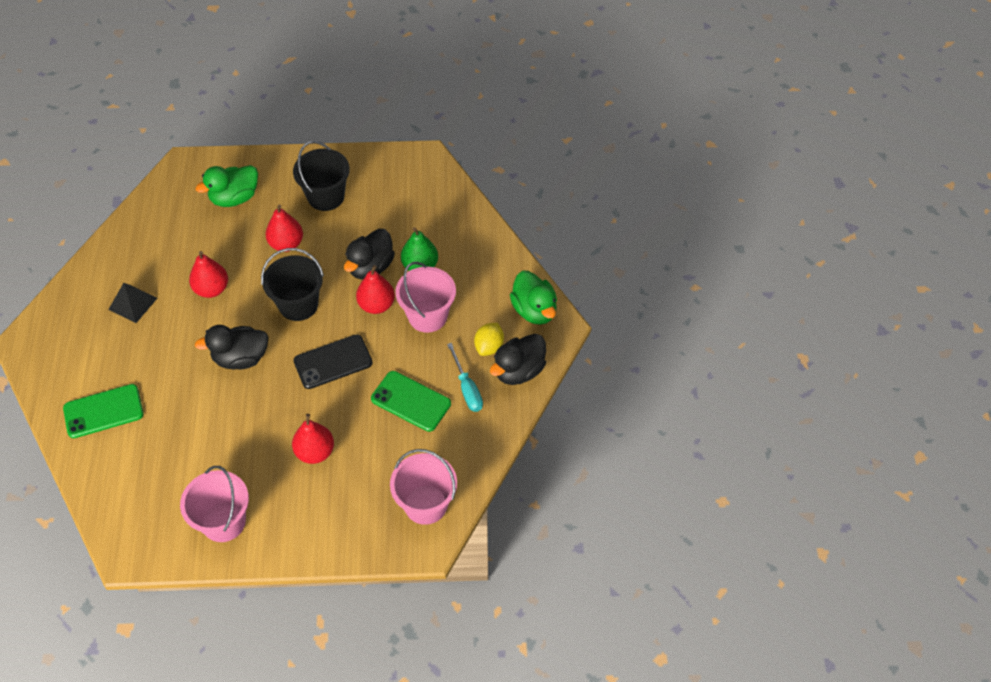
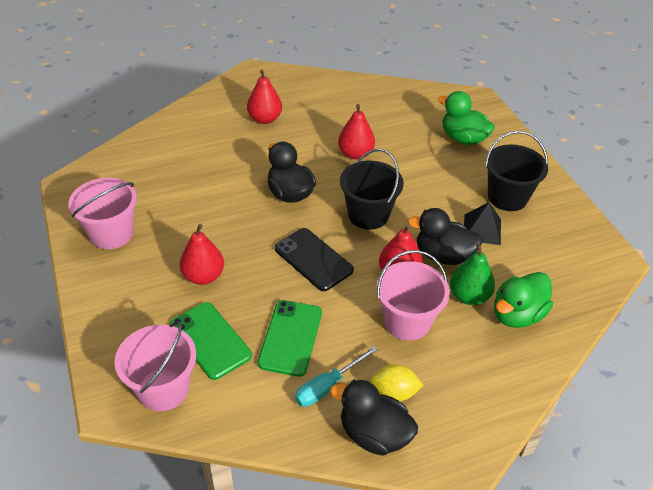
camera: 70 degrees right, 10 degrees down
(103, 411) = (204, 130): green phone -> green phone (210, 340)
(133, 303) = (316, 114): black pyramid -> black pyramid (482, 229)
(286, 244) = (433, 186): red pear -> red pear (265, 119)
(534, 310) = (470, 427): green duck -> green duck (517, 315)

